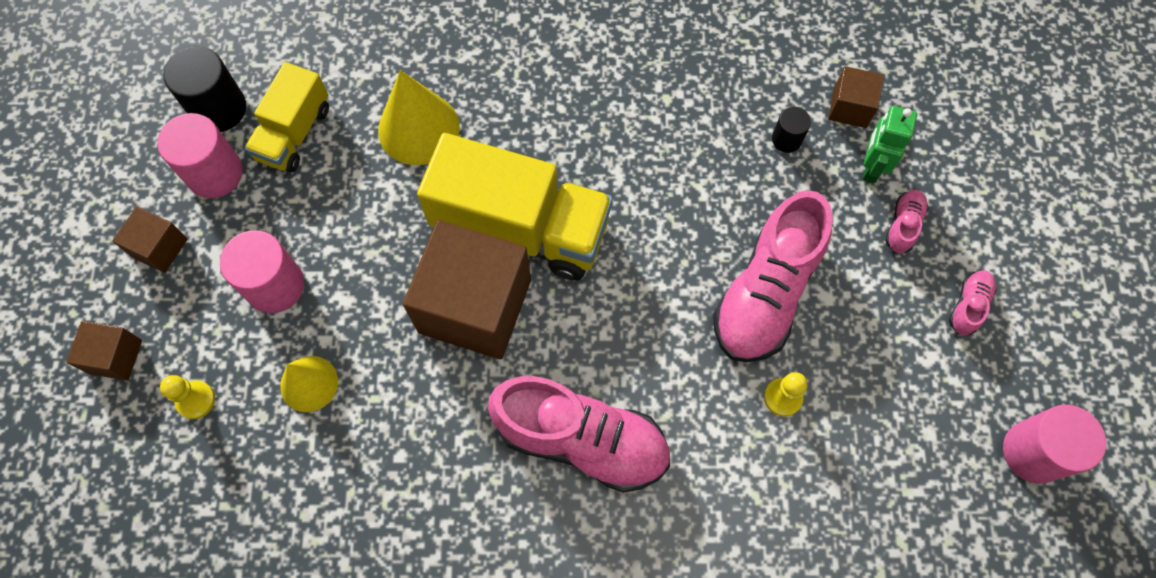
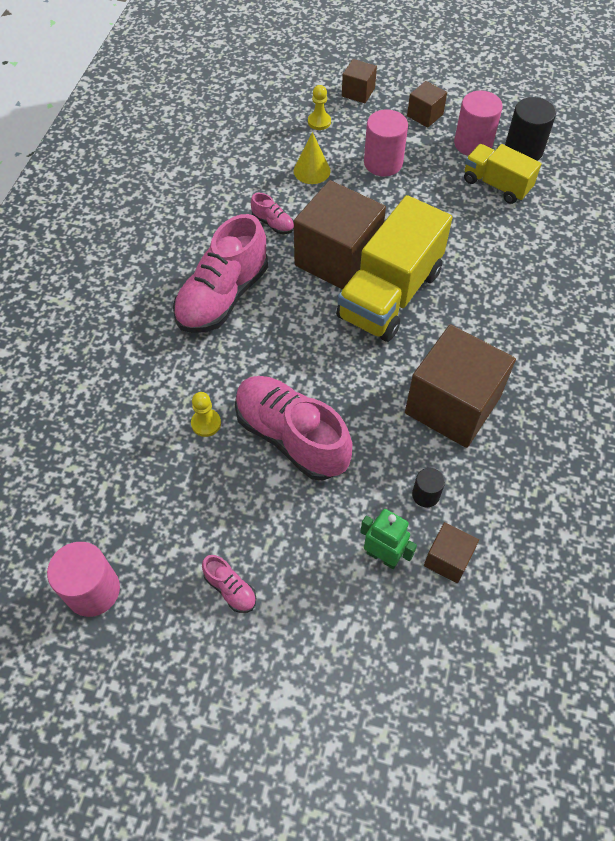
camera: 105 degrees right, 10 degrees down
(419, 128) = (487, 251): yellow cone -> none
(665, 131) = (452, 405): none -> brown cube
(903, 225) = (319, 562): pink shoe -> pink shoe (273, 223)

